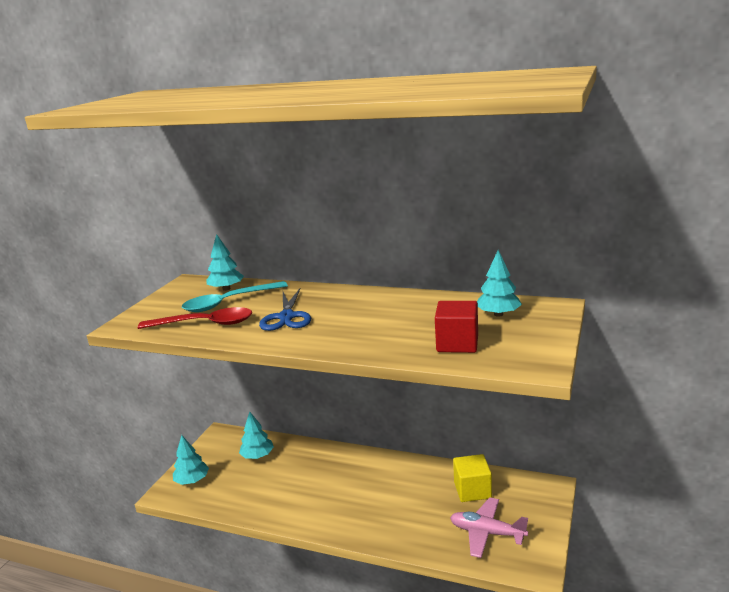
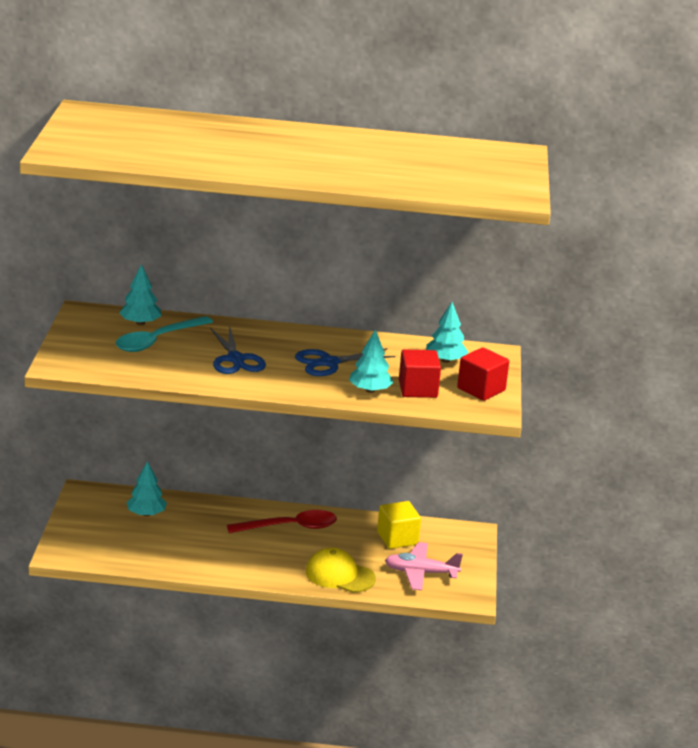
camera: 20 degrees left, 5 degrees up
(192, 480) = (83, 540): turquoise tree -> turquoise tree (370, 390)
(205, 324) = (151, 365): red spoon -> red spoon (290, 527)
(375, 318) = (328, 363): none -> blue scissors
(404, 531) = (340, 575): none -> yellow cap
(530, 343) = (481, 389): none -> red cube

